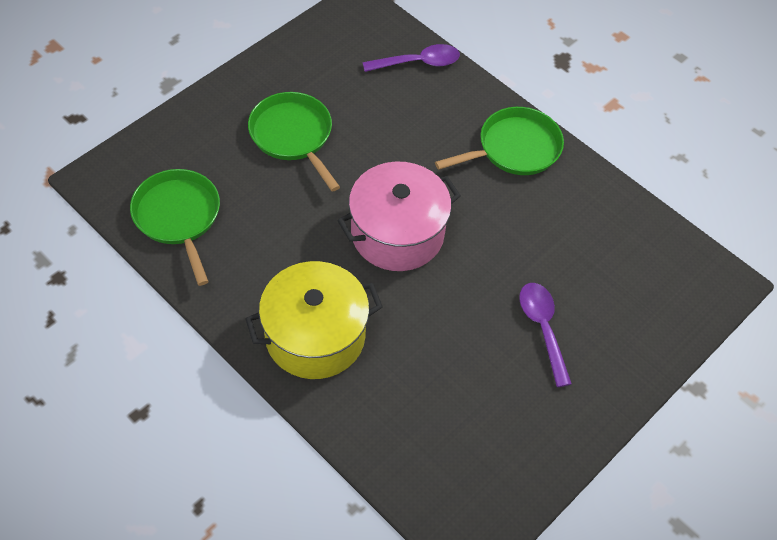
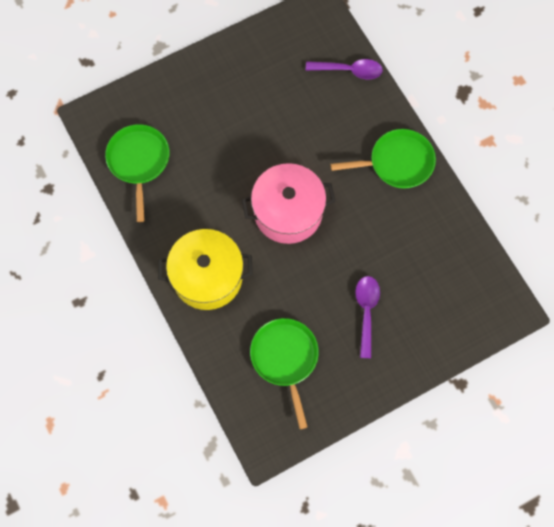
camera: 20 degrees right, 15 degrees up
(293, 136) = (237, 114): green pan -> green pan (285, 358)

